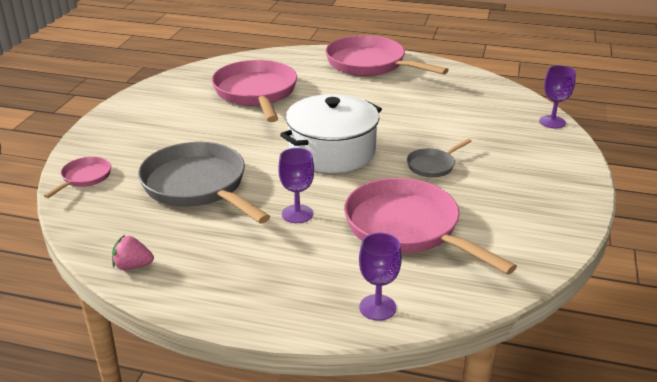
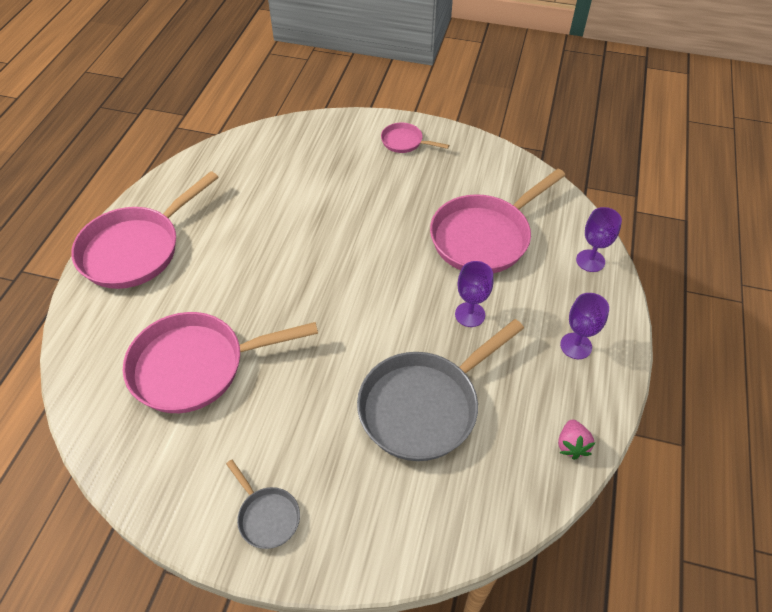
camera: 90 degrees left, 20 degrees up
(84, 178) = (409, 538): pink pan -> pink pan (404, 142)
(332, 151) = (352, 287): white pot -> none
(432, 165) = (381, 212): grey pan -> grey pan (267, 516)
(552, 122) = (303, 125): purple goblet -> purple goblet (576, 346)

